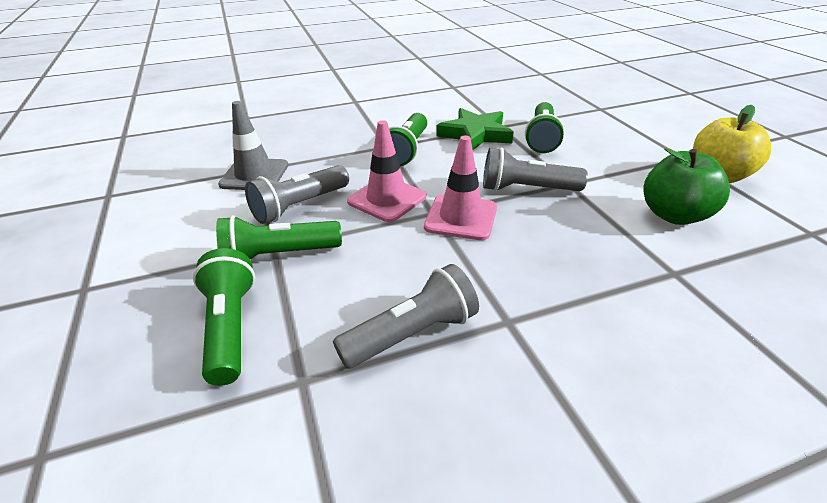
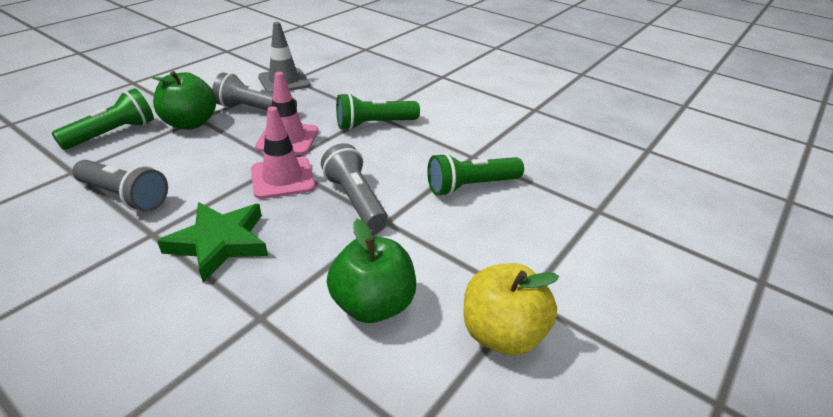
camera: 55 degrees right, 0 degrees up
(278, 256) = (190, 123): green flashlight -> green apple
(475, 134) = (439, 148): green star -> green star (219, 243)

